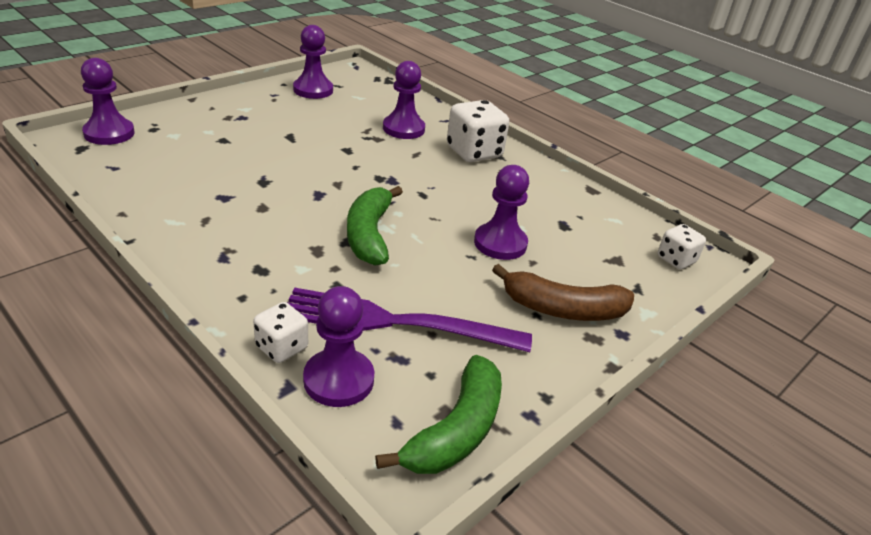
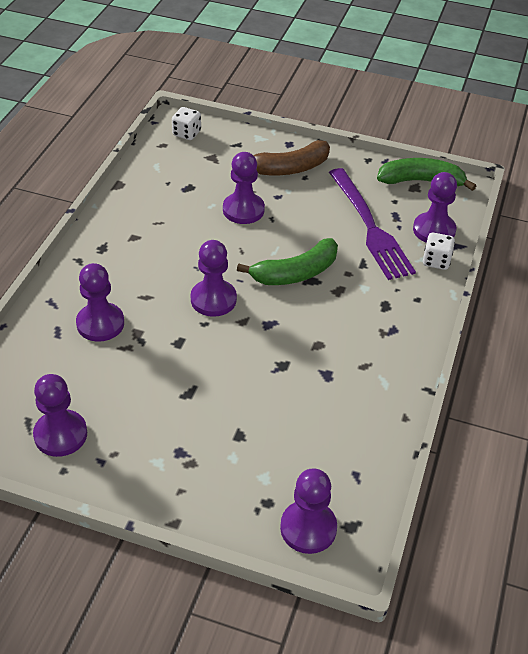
camera: 115 degrees left, 10 degrees up
(379, 180) = (213, 299): none -> purple pawn
(474, 152) = (110, 263): white dice -> none
(563, 309) = (289, 168): brown banana -> brown banana turned 90 degrees clockwise

